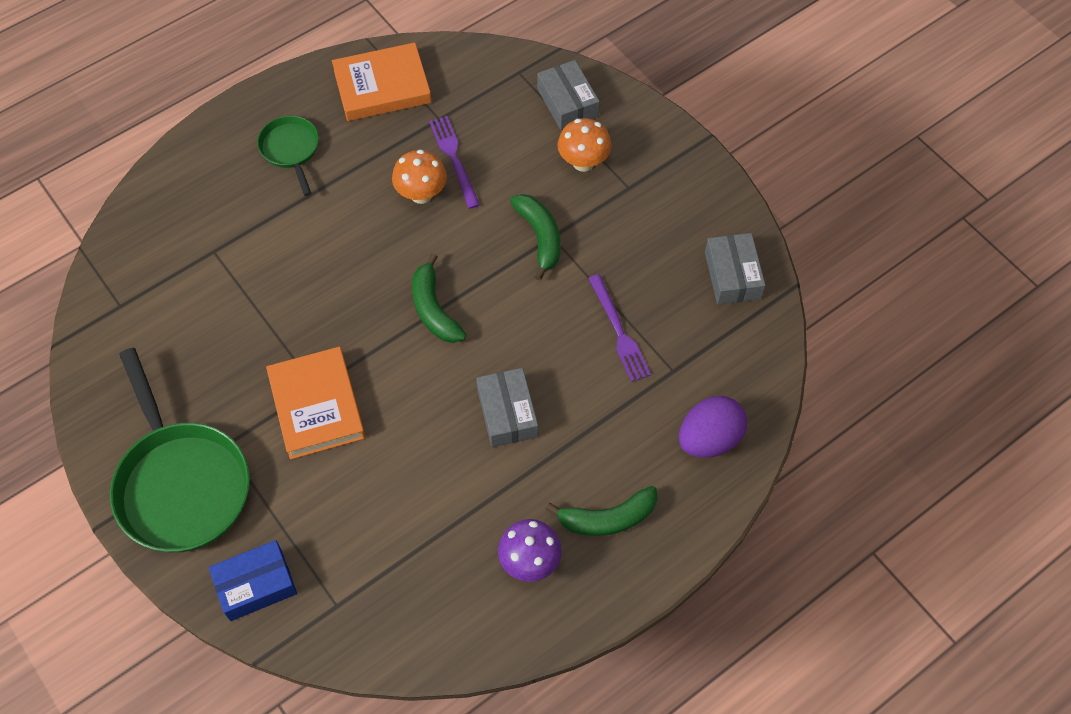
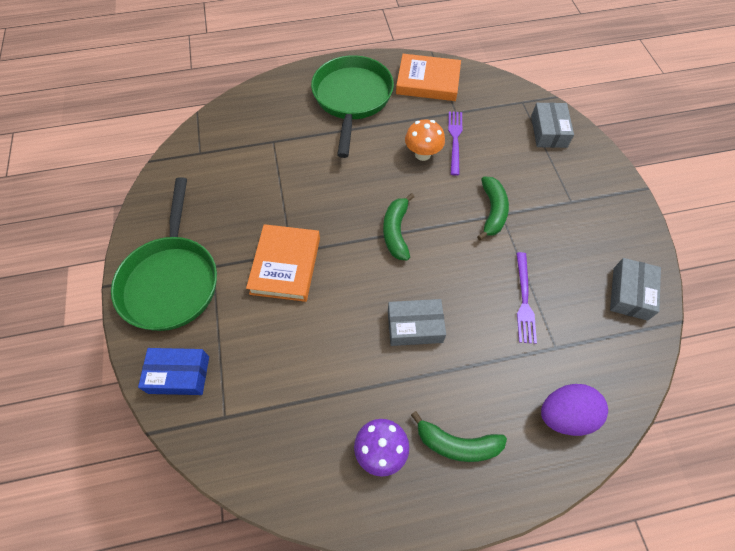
camera: 25 degrees right, 0 degrees up
(291, 150) = (352, 99): green pan -> green pan, size x1.94
(507, 413) = (414, 326): grey box -> grey box turned 75 degrees clockwise
(583, 162) = (544, 173): orange mushroom -> none

